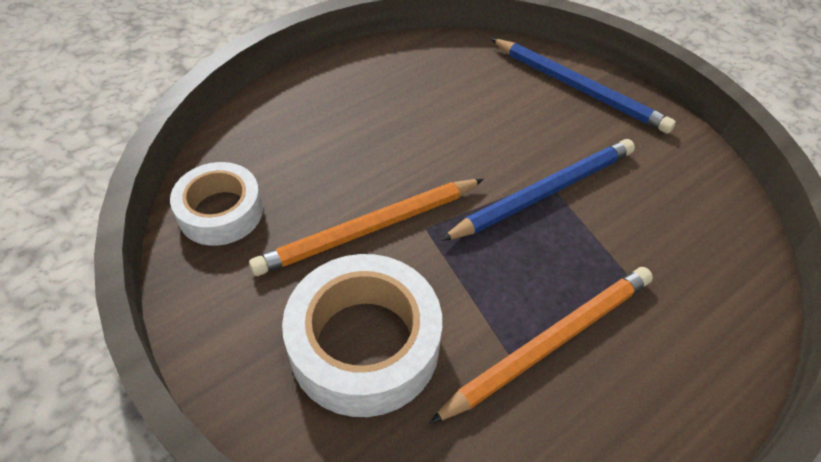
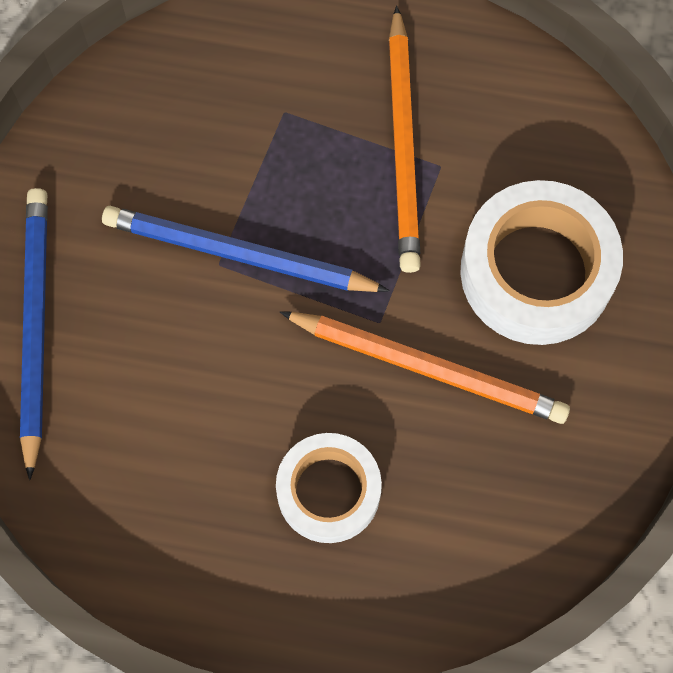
camera: 130 degrees left, 20 degrees up
(220, 212) = (538, 516): white tape -> white tape (328, 491)
(549, 342) = (404, 144): orange pencil -> orange pencil turned 105 degrees counterclockwise

